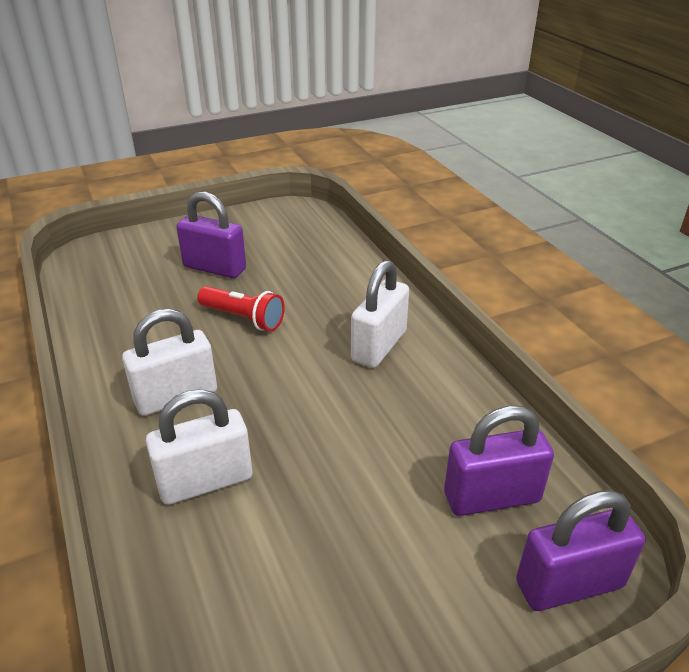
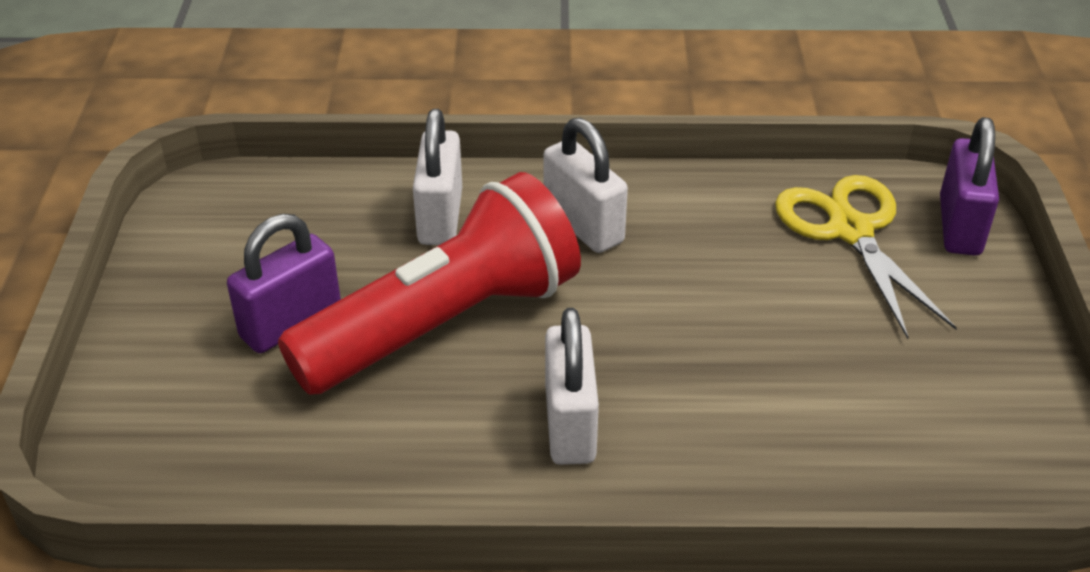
camera: 65 degrees left, 5 degrees up
(205, 481) = (734, 428): white padlock -> white padlock (440, 217)
(243, 318) = (443, 324): red flashlight -> red flashlight, size x2.22
(491, 497) = (850, 230): purple padlock -> yellow scissors

